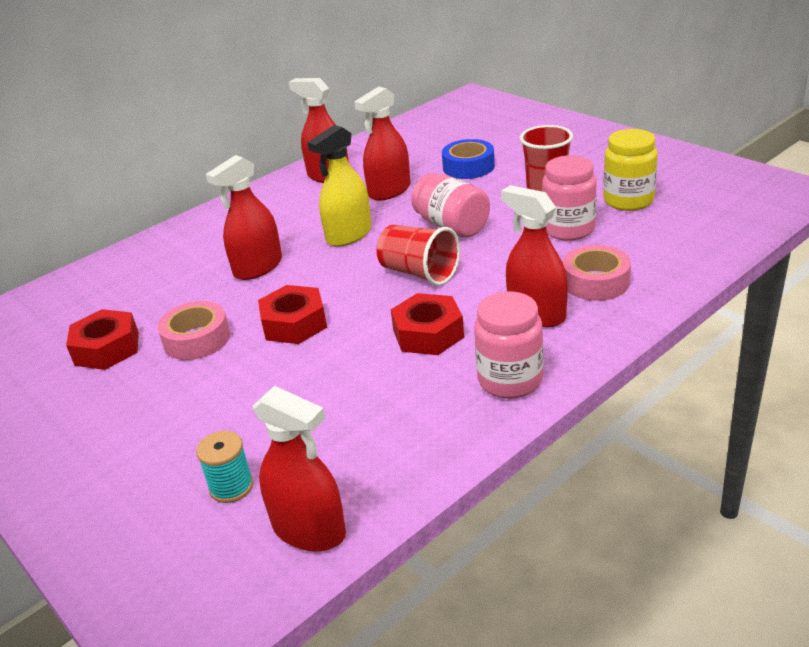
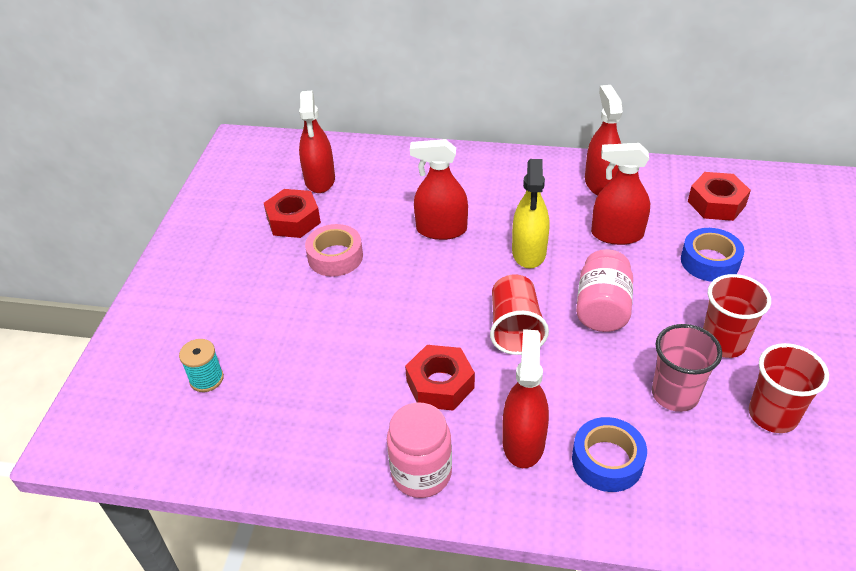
camera: 50 degrees right, 10 degrees up
(294, 324) = (391, 296): red nut -> red nut (716, 203)
(309, 529) = (192, 447): red spray bottle -> red spray bottle (320, 180)
(349, 235) = (529, 252): yellow spray bottle -> yellow spray bottle turned 90 degrees counterclockwise
(568, 229) = (675, 394): pink jar -> pink cup
(595, 282) = (607, 460): pink tape -> blue tape
(628, 200) = (772, 415): yellow jar -> red cup

